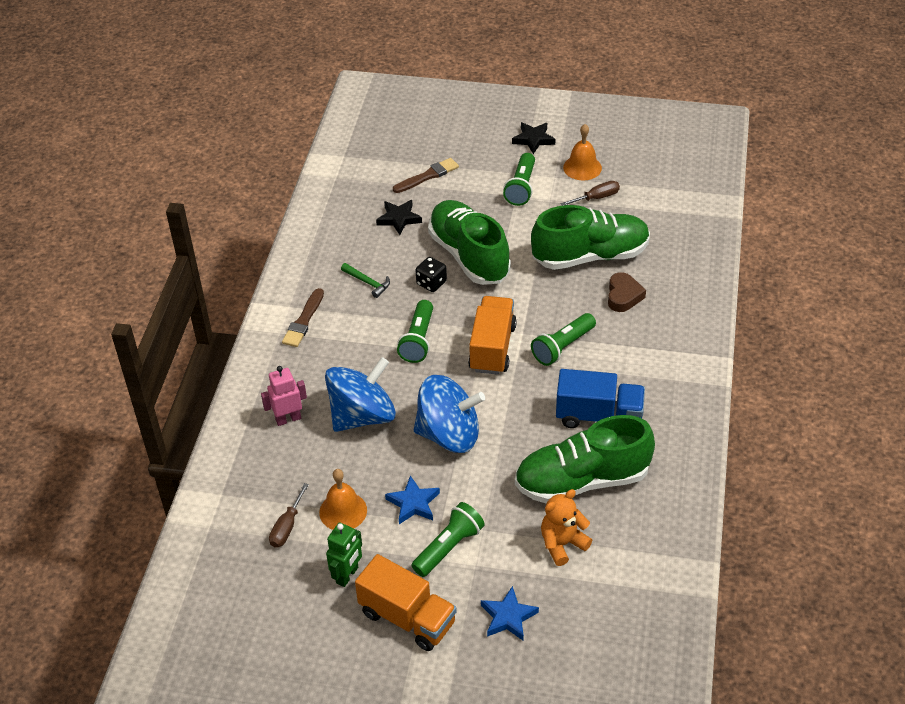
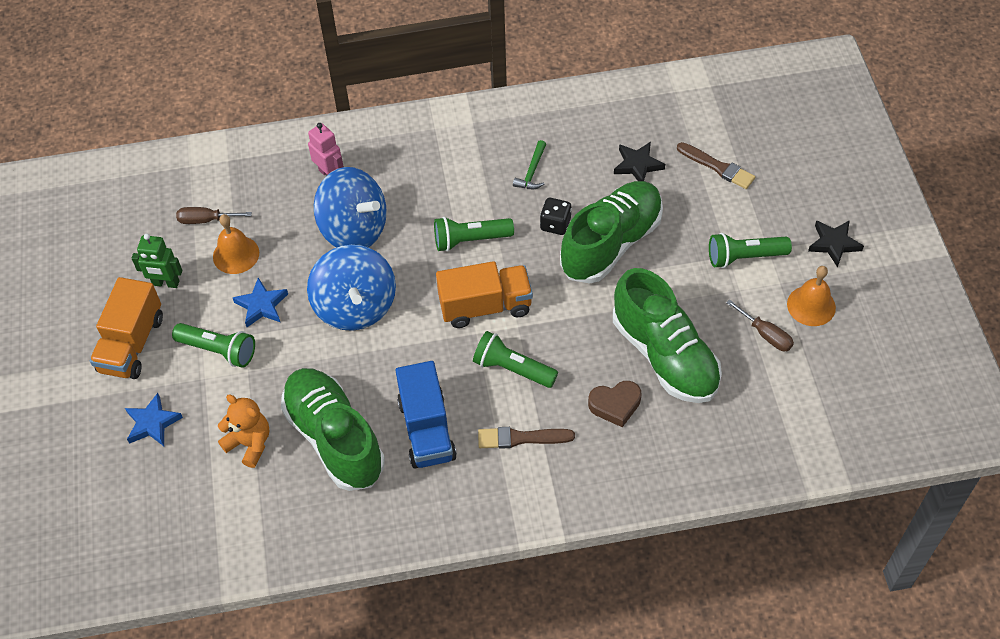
camera: 70 degrees right, 10 degrees up
(303, 321) = (457, 140): brown brush -> brown brush (521, 438)

